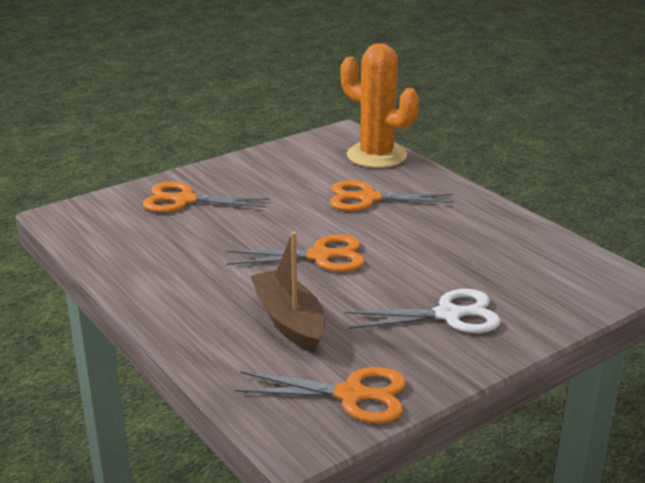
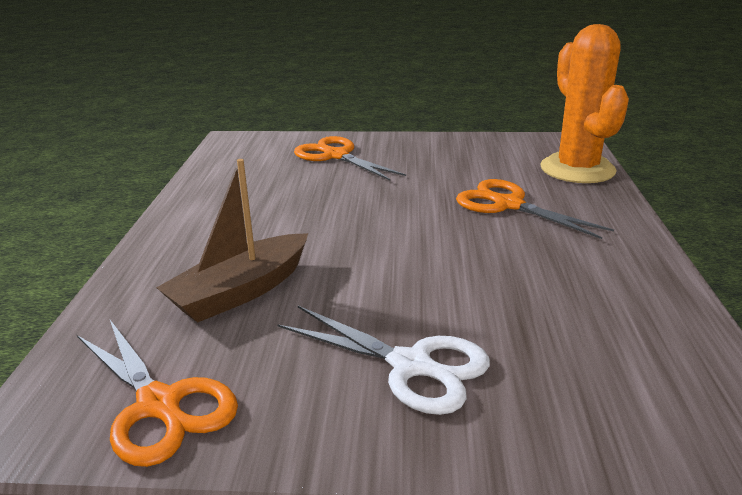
camera: 40 degrees right, 0 degrees up
(289, 321) = (241, 291): brown boat -> brown boat turned 150 degrees counterclockwise
(321, 256) = (373, 242): orange scissors -> none

